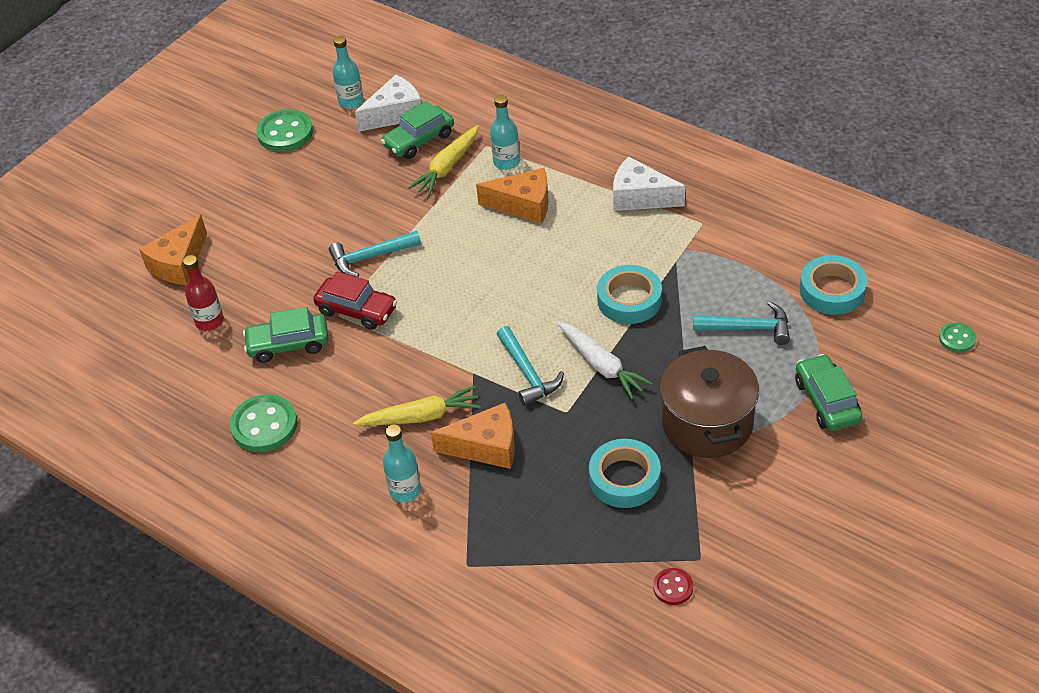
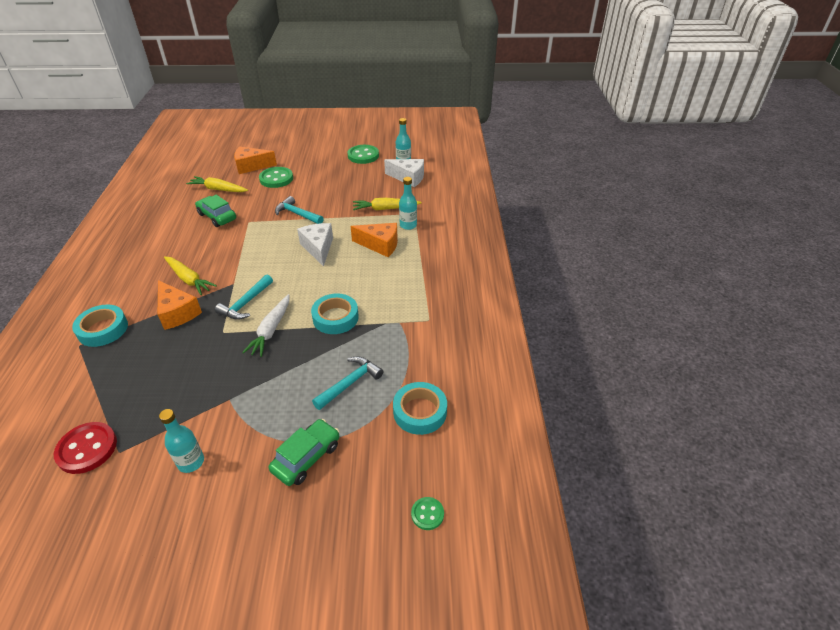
camera: 50 degrees right, 5 degrees down
(209, 321) = (218, 189): red bottle -> yellow carrot
(264, 425) = (156, 233): green button -> green button (276, 179)
(357, 310) = (255, 226): red car -> none
(405, 490) = (129, 297): turquoise bottle -> turquoise bottle (191, 462)
(419, 140) = (396, 192): green car -> none
(523, 205) = (380, 245): orange cheese -> orange cheese turned 45 degrees counterclockwise
(624, 478) = (178, 382): turquoise tape -> turquoise tape (103, 329)
(640, 197) = (427, 284): white cheese -> white cheese (318, 248)
(673, 587) = (87, 449): red button -> red button, size x1.85
(707, 423) = (248, 401): brown pot -> none
(748, 328) = (350, 383): turquoise hammer -> turquoise hammer turned 105 degrees counterclockwise

